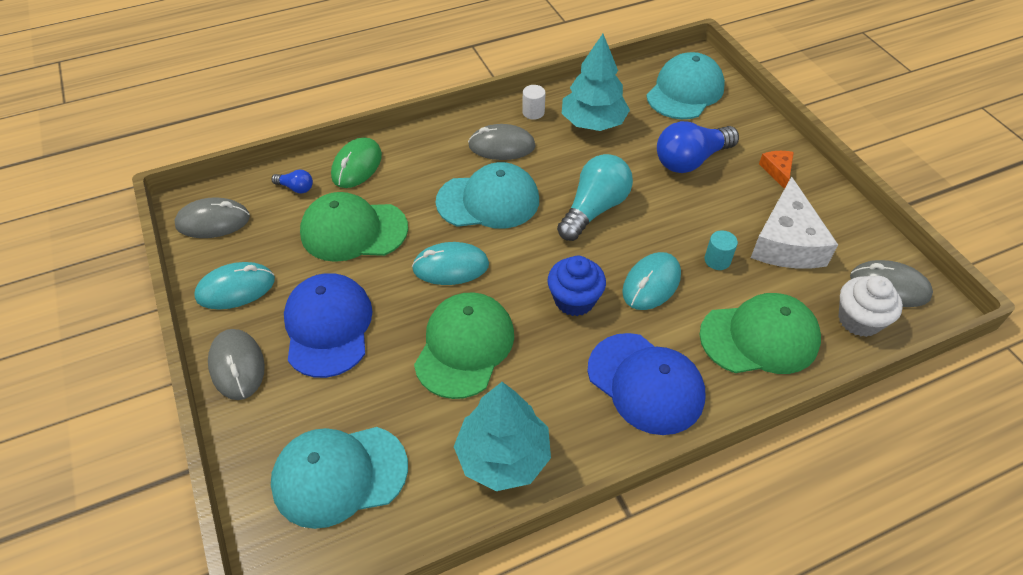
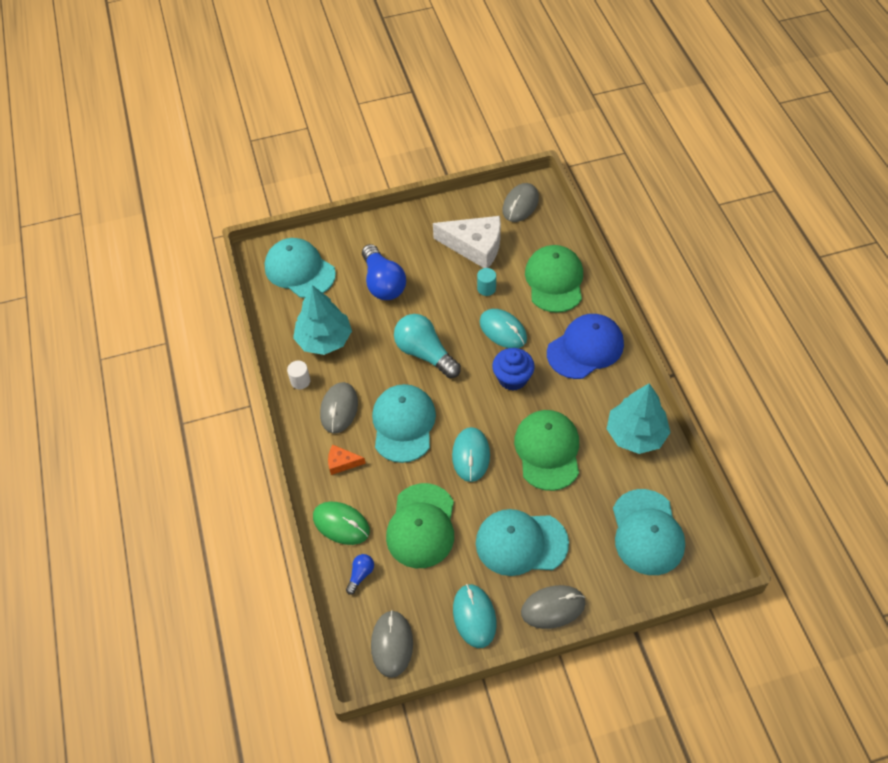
camera: 80 degrees left, 5 degrees up
(328, 327) = (521, 543): blue cap -> turquoise cap
(464, 346) = (547, 451): green cap -> green cap turned 60 degrees clockwise
(777, 171) = (404, 234): orange cheese -> orange cheese (342, 463)
(859, 320) = (545, 227): white cupcake -> none

